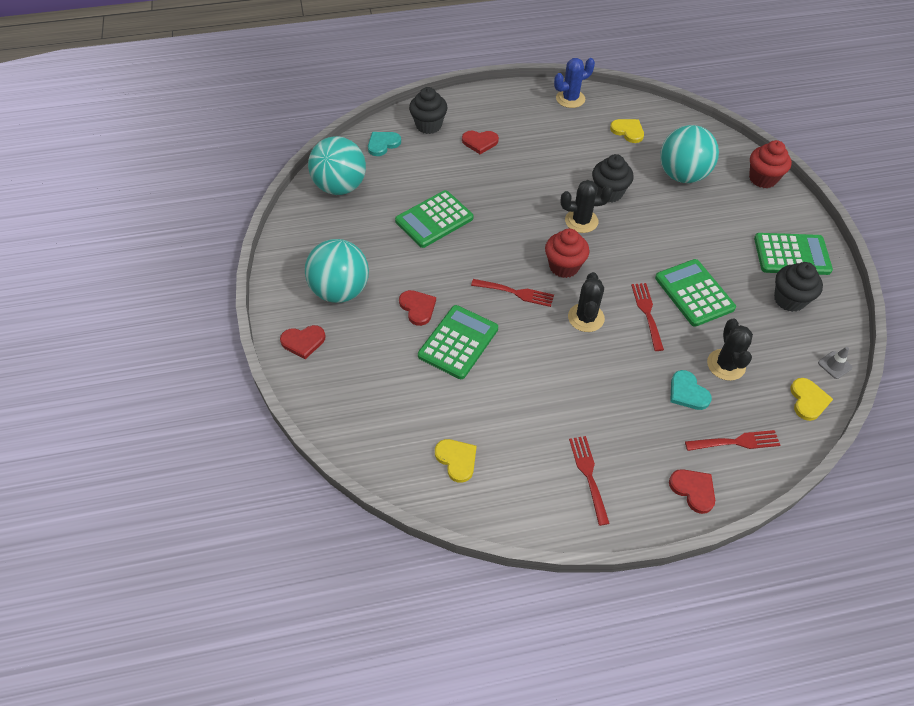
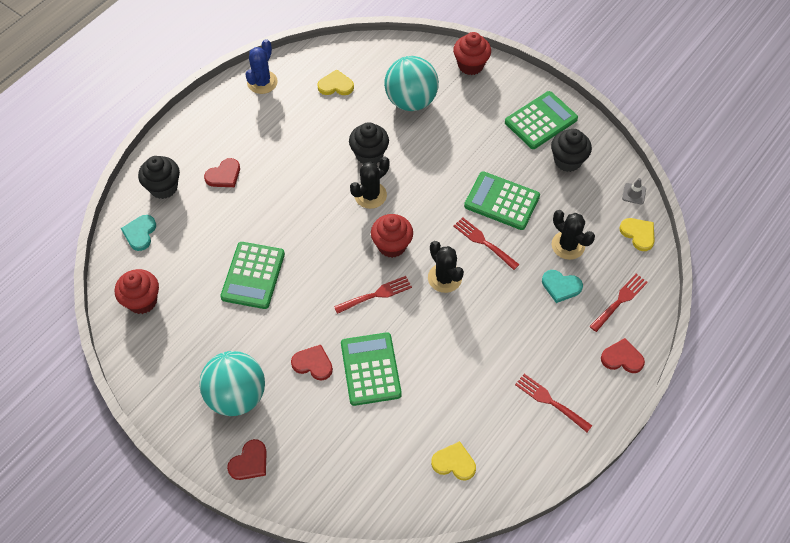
camera: 40 degrees left, 5 degrees up
(340, 187) = (142, 301): turquoise ball -> red cupcake

